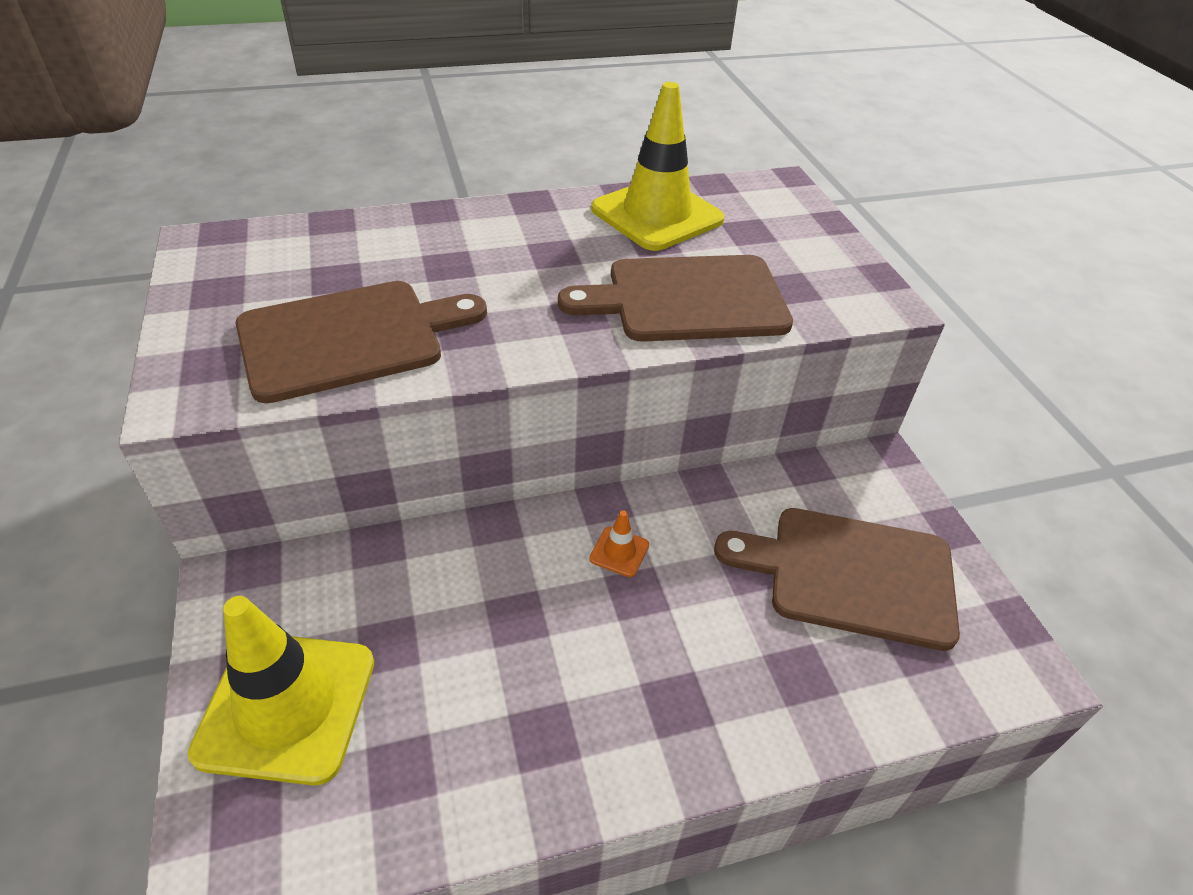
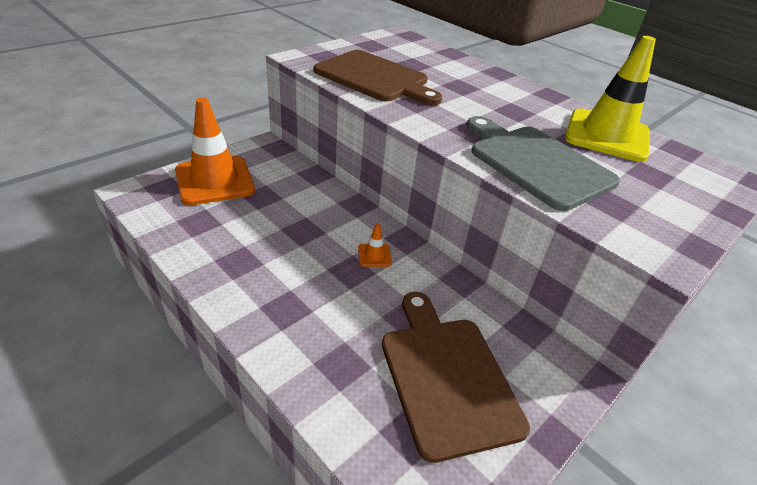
camera: 60 degrees right, 5 degrees down
(286, 706) = (214, 180): yellow traffic cone -> orange traffic cone
(688, 299) = (536, 163): brown cutting board -> grey cutting board

